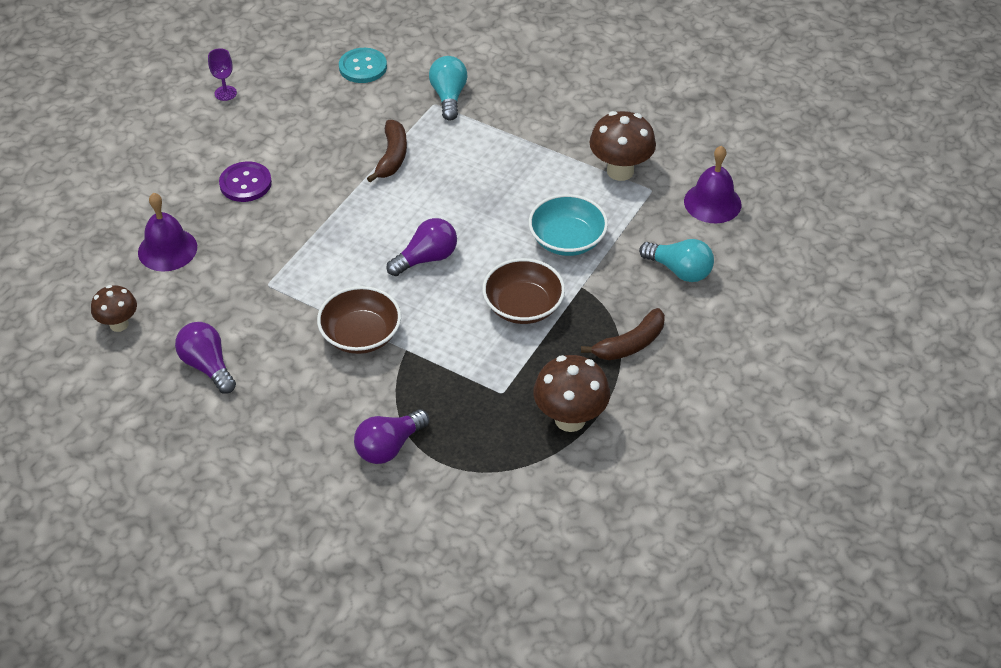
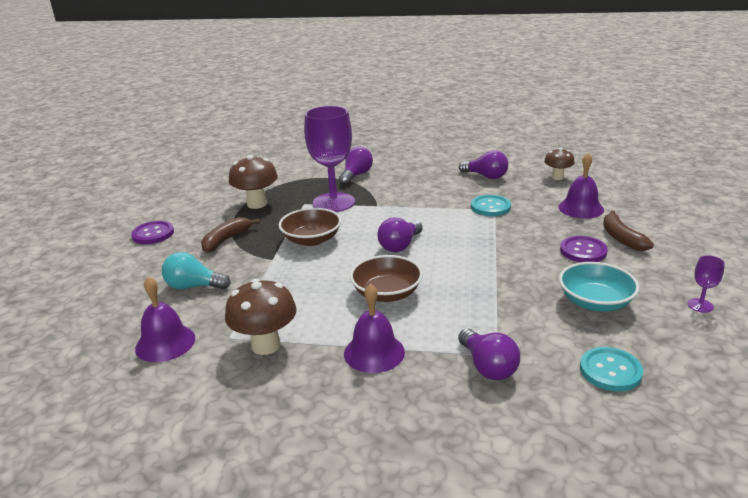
camera: 160 degrees right, 20 degrees down
(267, 291) = (490, 207): none -> turquoise button
(361, 335) = (410, 204): brown bowl -> brown bowl (387, 293)
(392, 157) = (489, 298): brown banana -> brown banana (621, 238)
(449, 97) = (488, 367): turquoise light bulb -> purple light bulb
(460, 380) = (333, 202): none -> purple goblet
(530, 135) = (374, 352): none -> purple bell
(567, 240) = (296, 282): turquoise bowl -> turquoise bowl (595, 302)
(727, 394) = (153, 234): none -> purple button

